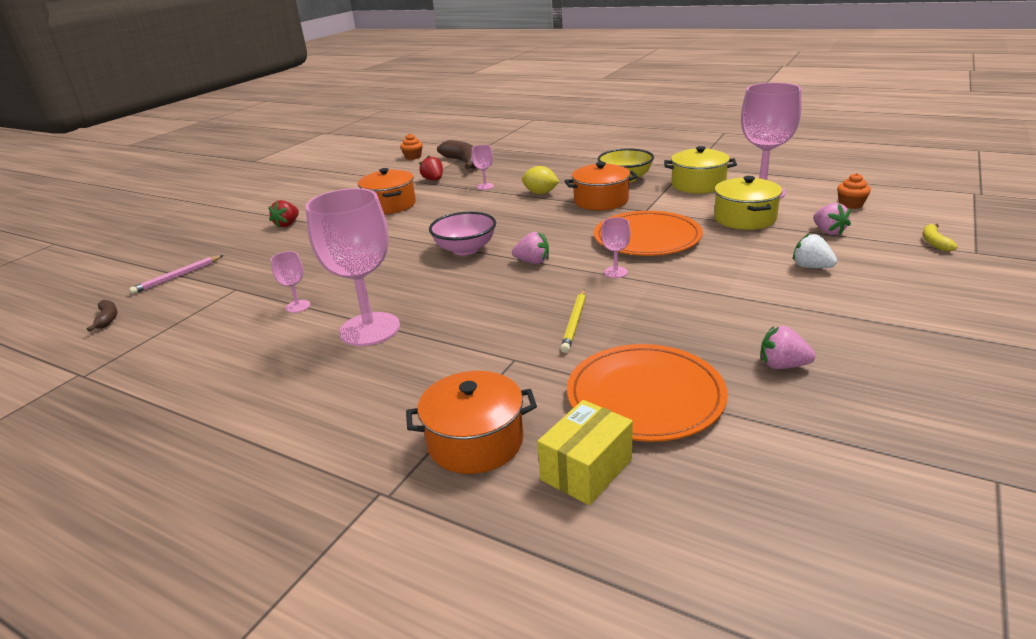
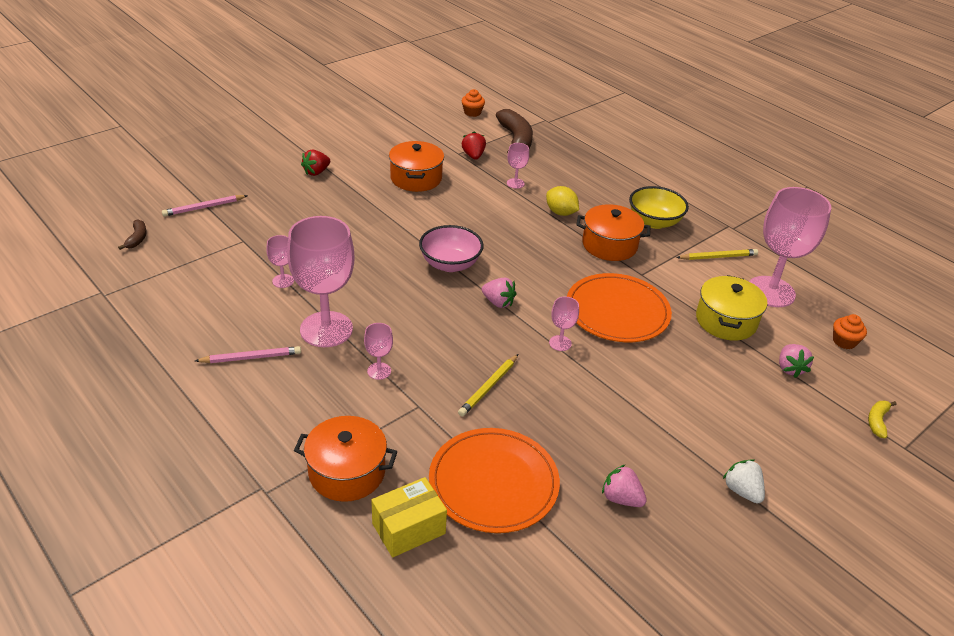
camera: 15 degrees right, 10 degrees up
(296, 376) = (251, 358): none -> pink pencil
(450, 344) = (379, 371): none -> pink goblet
(698, 185) = (718, 257): yellow pot -> yellow pencil
(811, 267) = (735, 405): white strawberry -> white strawberry (742, 491)

